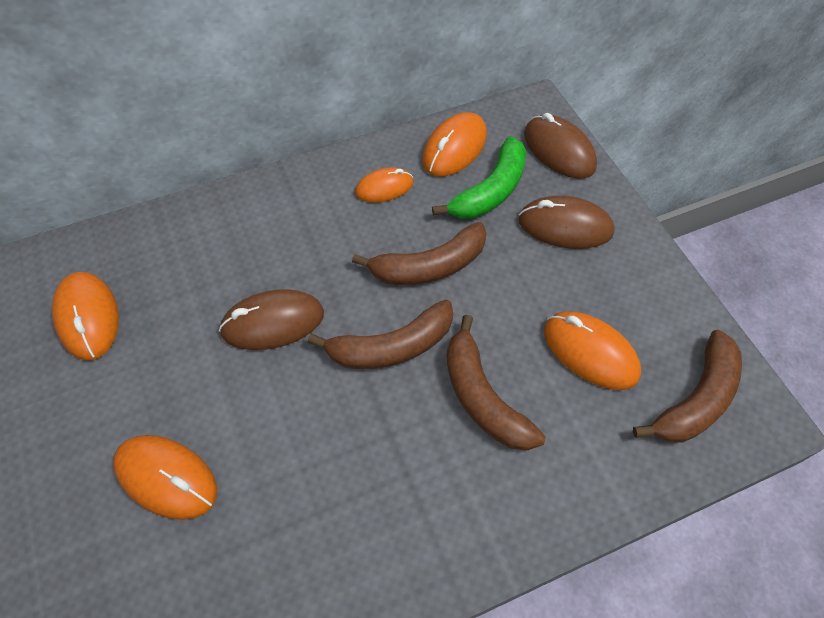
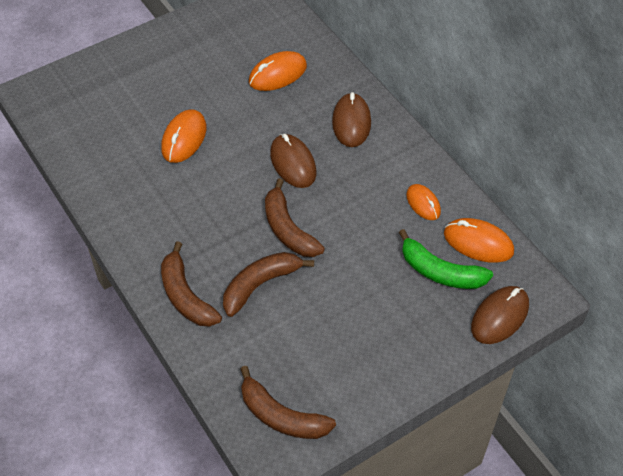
camera: 80 degrees right, 5 degrees down
(429, 266) = (358, 241): brown banana -> brown banana (186, 296)
(565, 226) = (418, 325): brown mouse -> brown mouse (351, 122)
(590, 352) = (307, 347): orange mouse -> none

